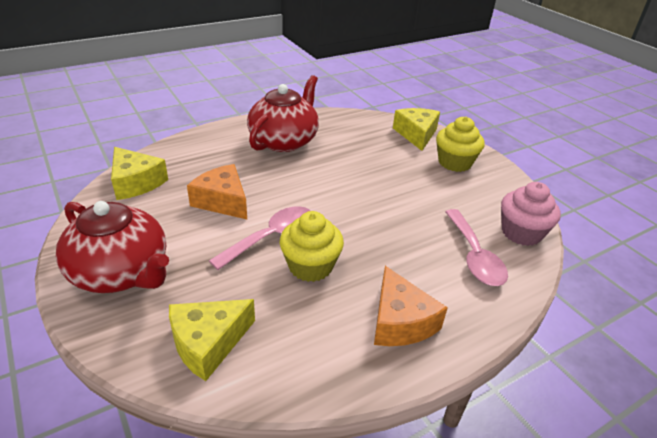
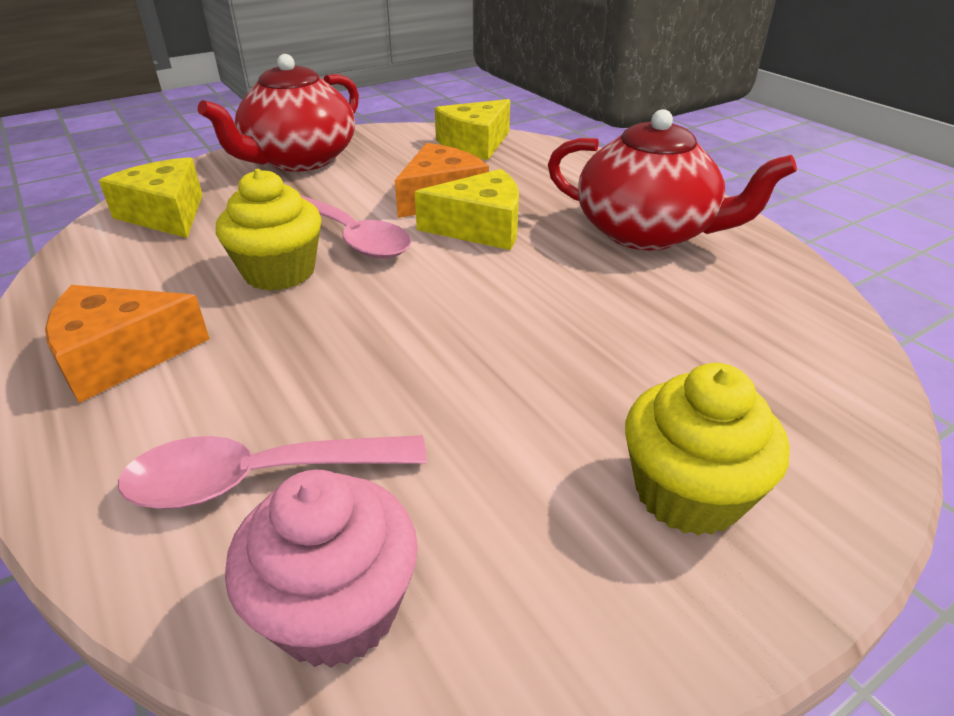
camera: 90 degrees right, 0 degrees up
(416, 134) = (812, 419): yellow cheese -> yellow cheese (480, 228)

